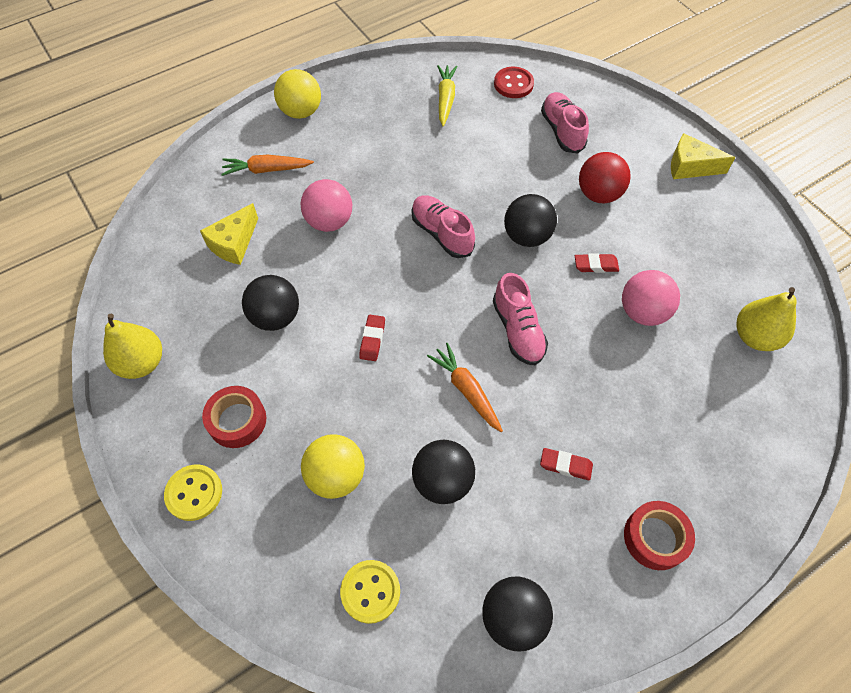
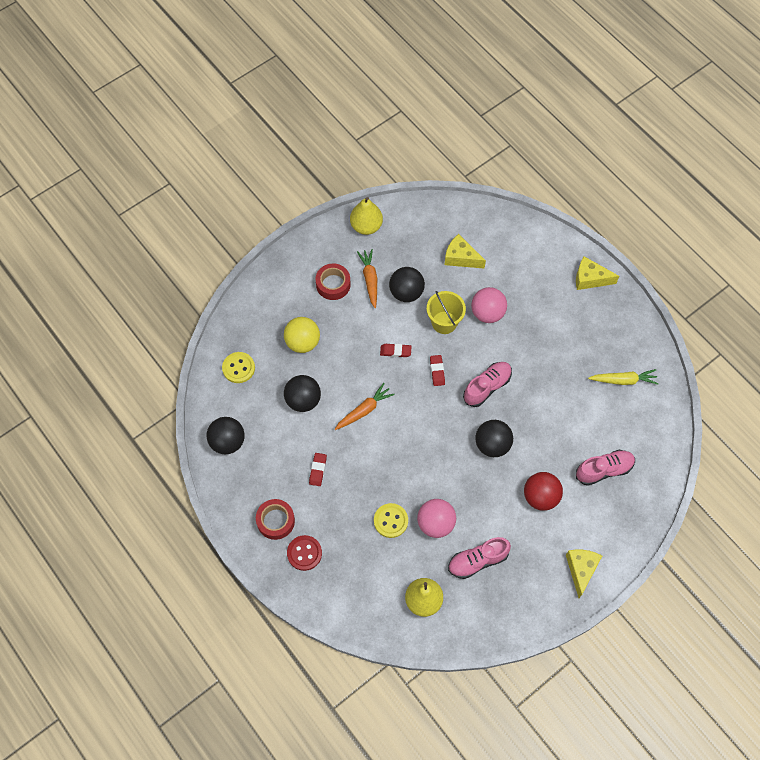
camera: 85 degrees right, 5 degrees up
(194, 493) = (288, 271): yellow button -> yellow button (391, 521)
(267, 170) = (528, 266): orange carrot -> orange carrot (370, 280)
(301, 112) = (590, 279): yellow ball -> yellow cheese
(335, 273) = (444, 322): none -> yellow bucket
(513, 84) = (651, 431): red button -> red button (304, 553)
(518, 330) = (412, 440): pink shoe -> pink shoe (477, 560)
(596, 265) = (472, 492): red eraser -> red eraser (437, 371)

